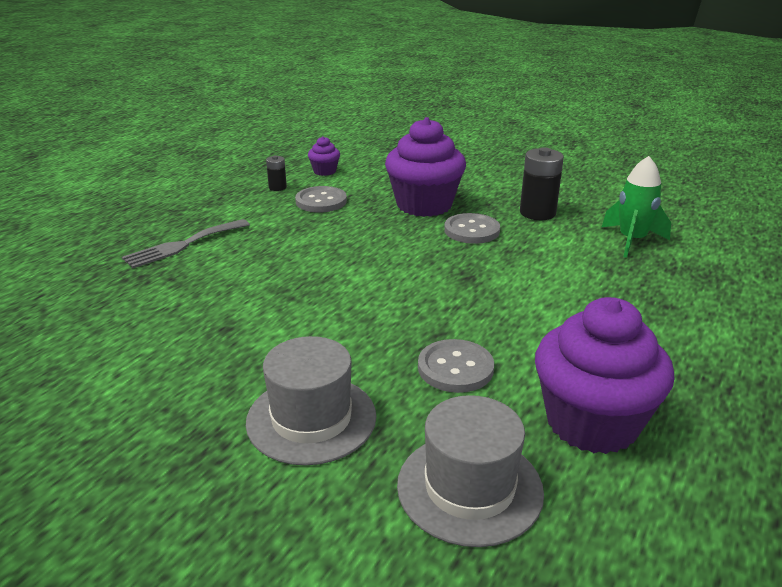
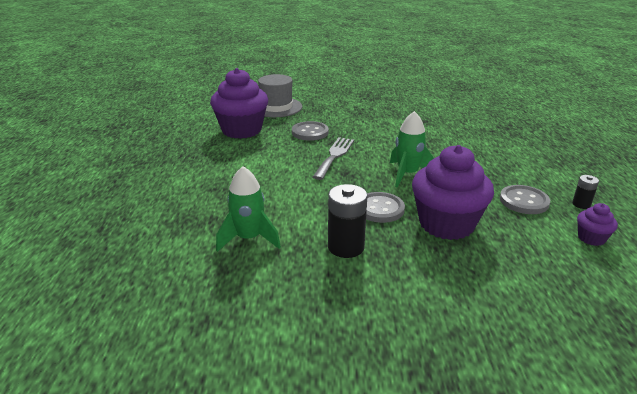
camera: 150 degrees right, 0 degrees up
(183, 245) = (527, 145): grey fork -> grey fork (334, 156)
(311, 419) = (346, 108): grey hat -> none
(392, 254) = (407, 174): none -> green rocket

